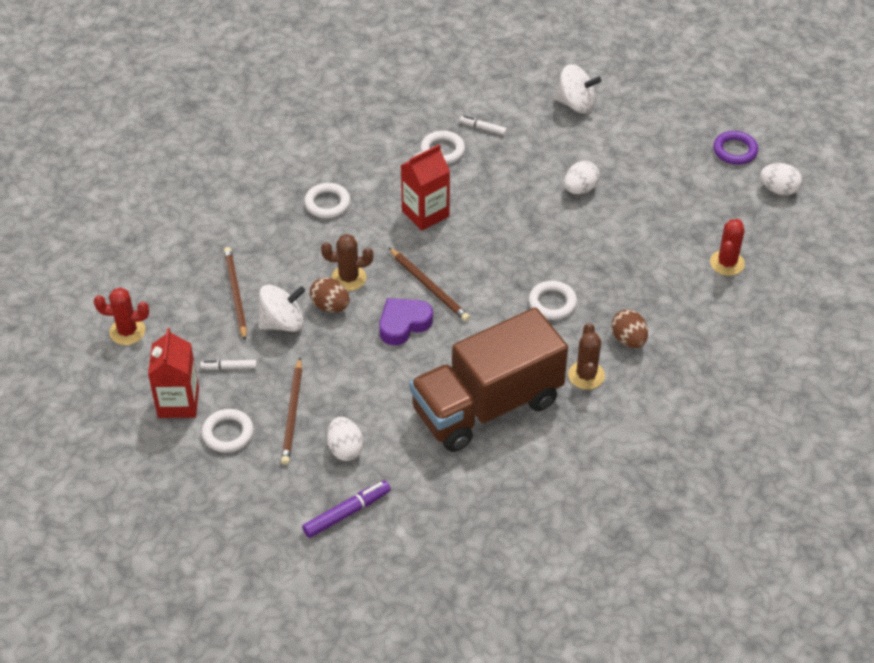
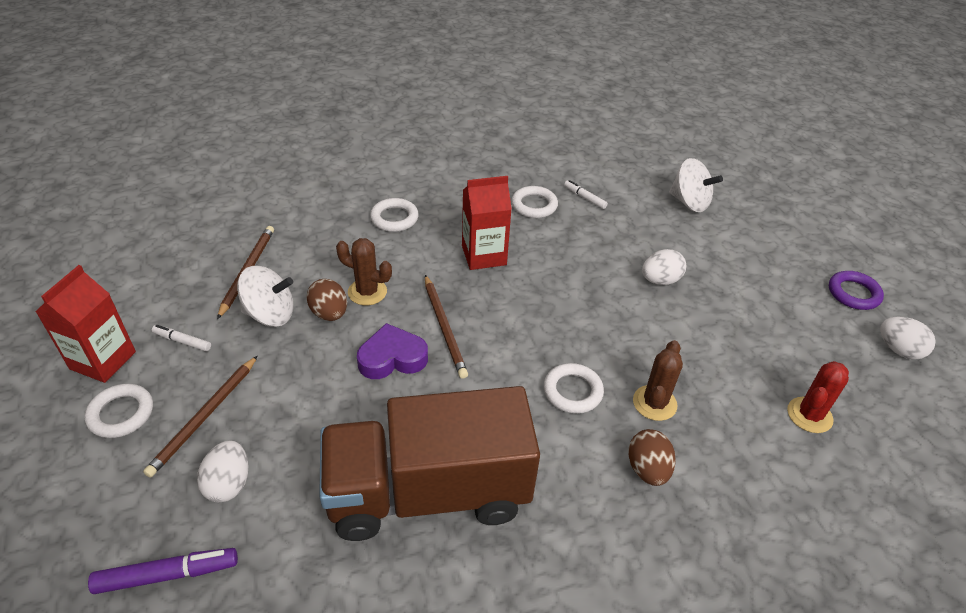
camera: 20 degrees right, 5 degrees down
(127, 331) = (120, 273): red cactus -> none
(586, 375) = (572, 498): brown cactus -> brown cactus (654, 403)

